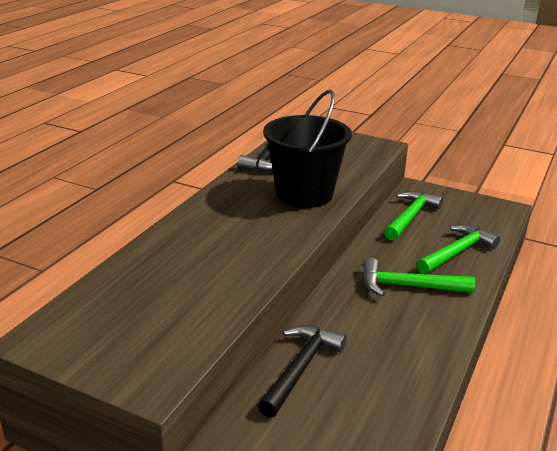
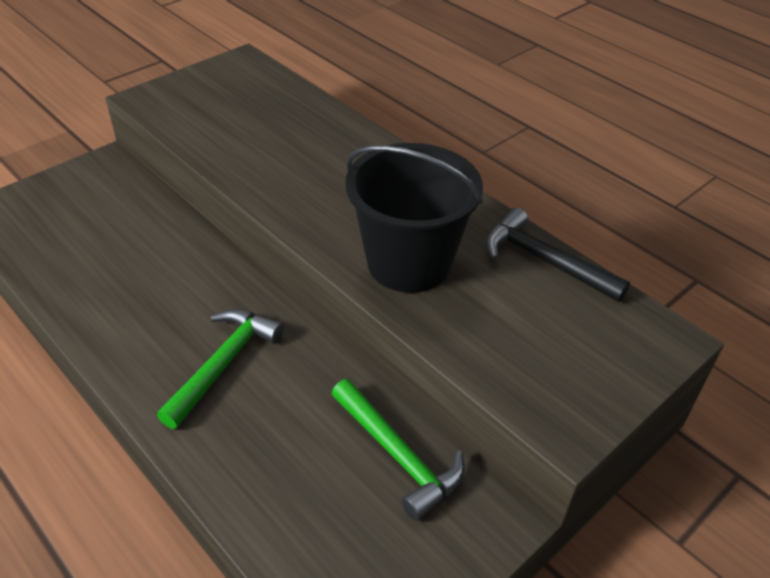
camera: 110 degrees right, 15 degrees up
(300, 368) = (159, 228): black hammer -> none
(456, 252) = (265, 463): green hammer -> none

